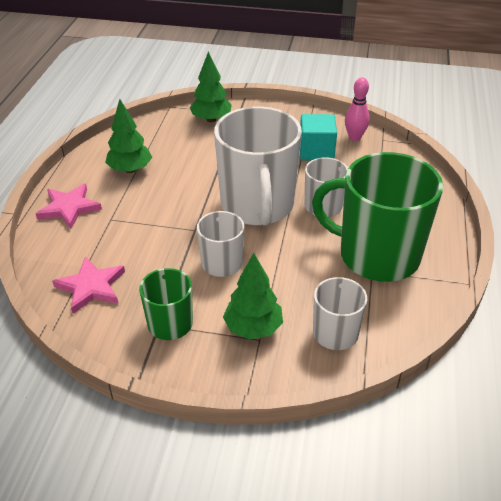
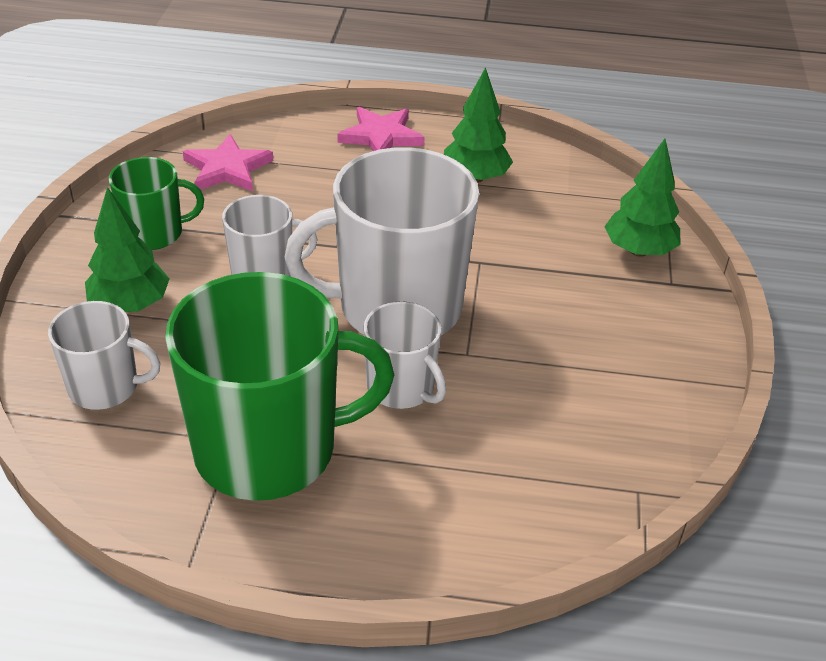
camera: 85 degrees right, 0 degrees up
(316, 151) = (569, 384): turquoise cube -> none
(354, 137) = (633, 444): pink bowling pin -> none
(377, 255) = (269, 449): green mug -> green mug turned 60 degrees clockwise

